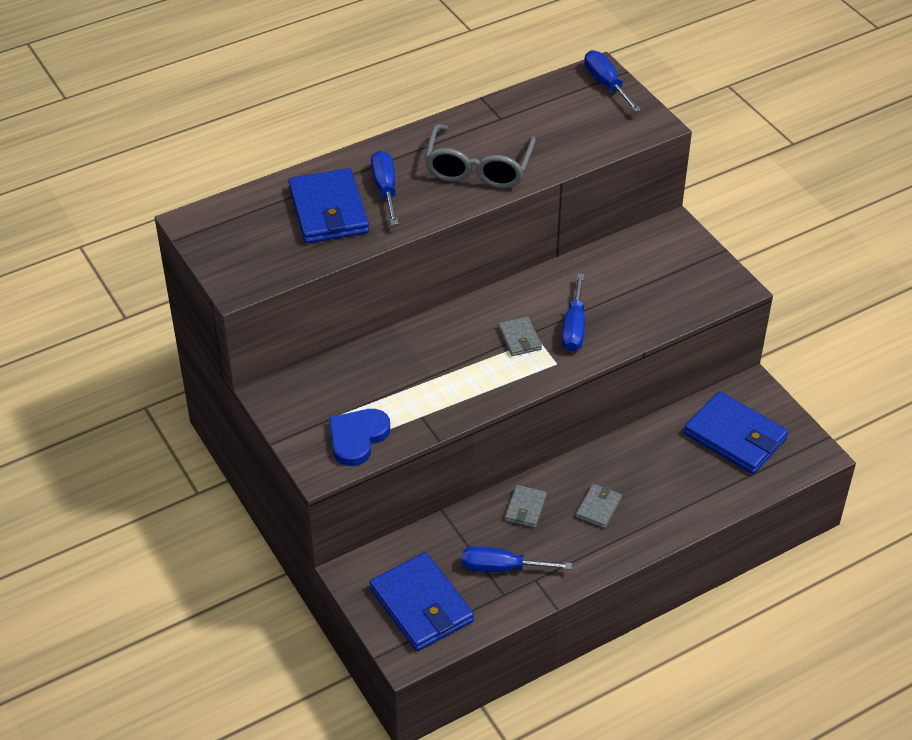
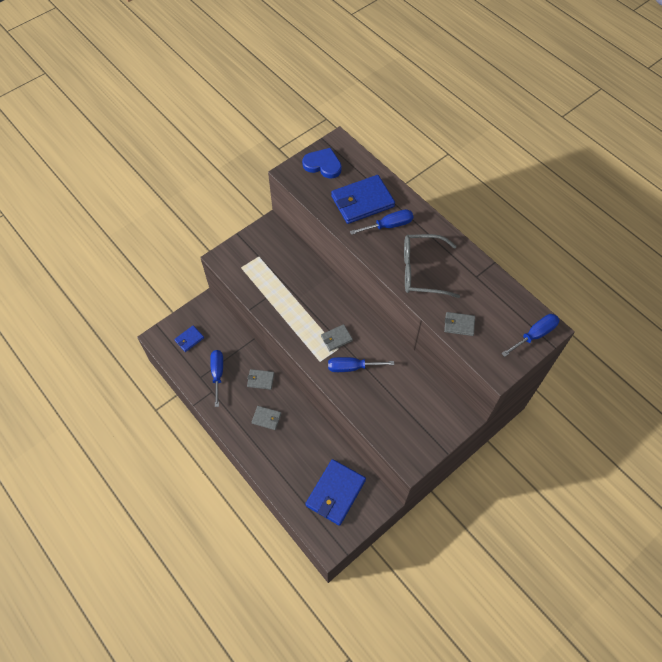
camera: 80 degrees right, 15 degrees up
(357, 438) = (245, 270): blue heart -> blue heart (323, 165)
(421, 605) = (189, 339): blue wallet -> blue wallet, size x0.50
(577, 147) = (459, 325): none -> grey wallet

